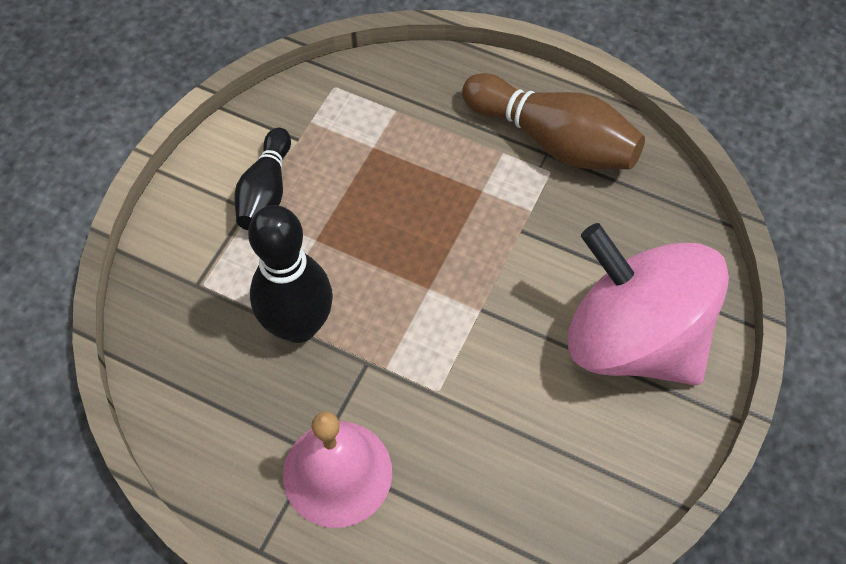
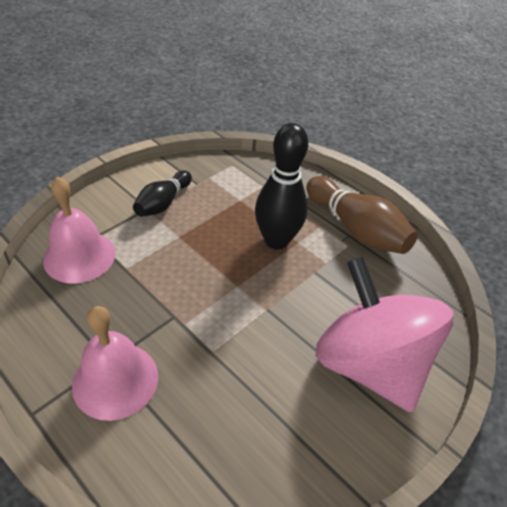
camera: 15 degrees right, 15 degrees down
(195, 320) = (79, 256): none -> pink bell
(299, 325) = (141, 280): black bowling pin -> black bowling pin (276, 240)

